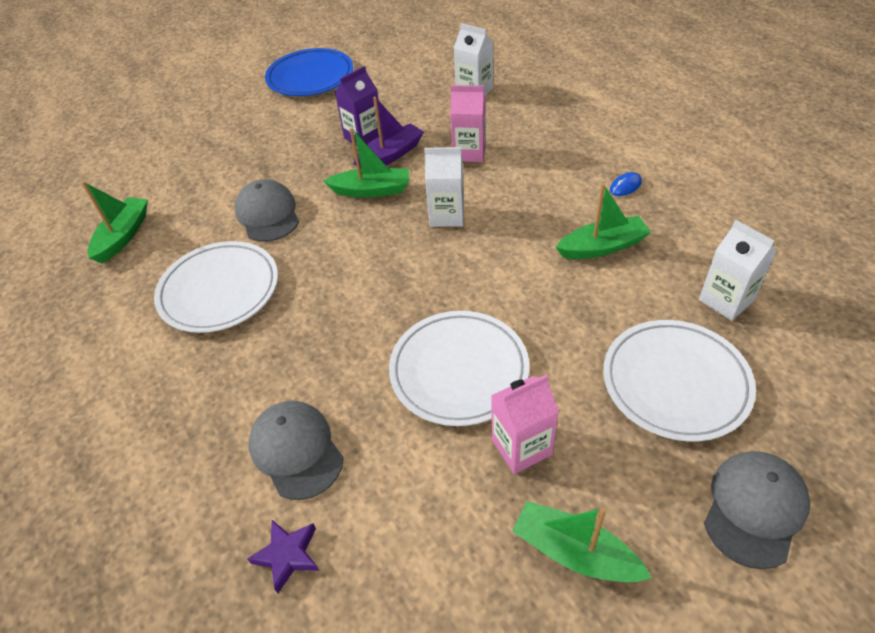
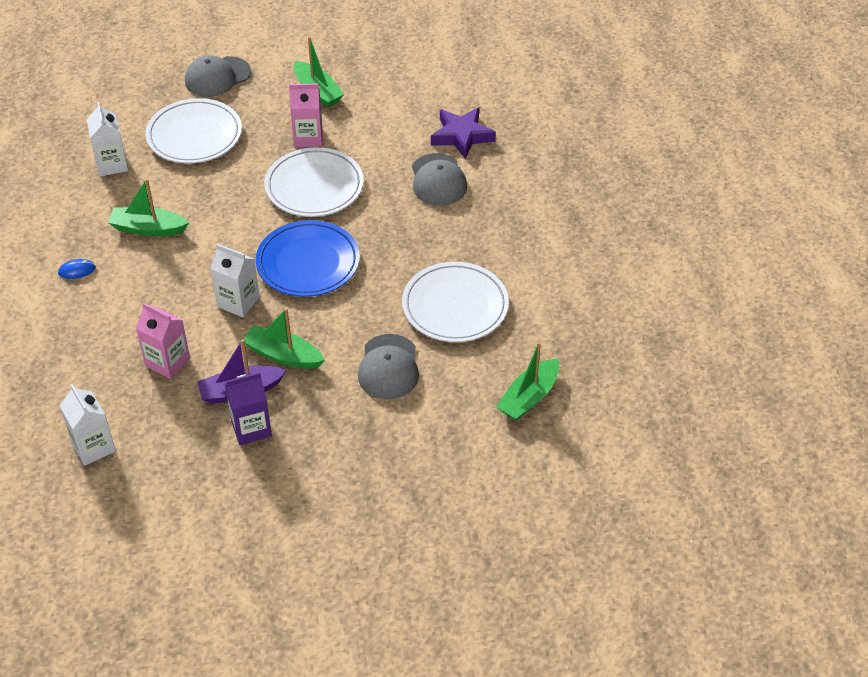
camera: 160 degrees left, 0 degrees up
(288, 555) = (462, 136): purple star -> purple star, size x1.59
(310, 77) = (253, 567): blue plate -> blue plate (308, 263)

